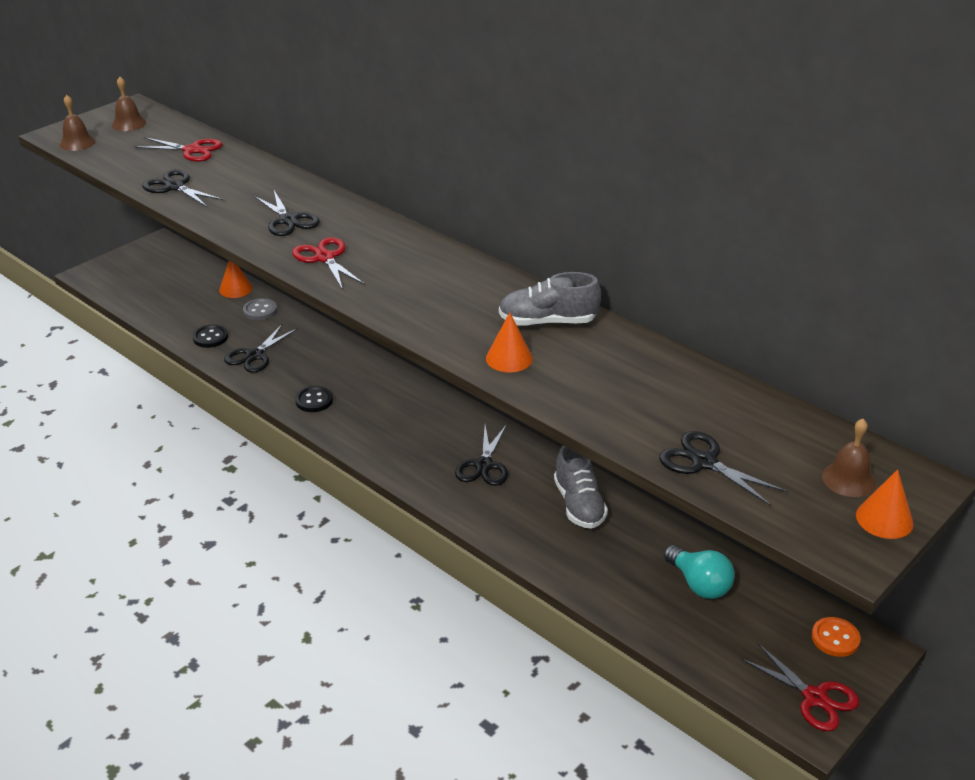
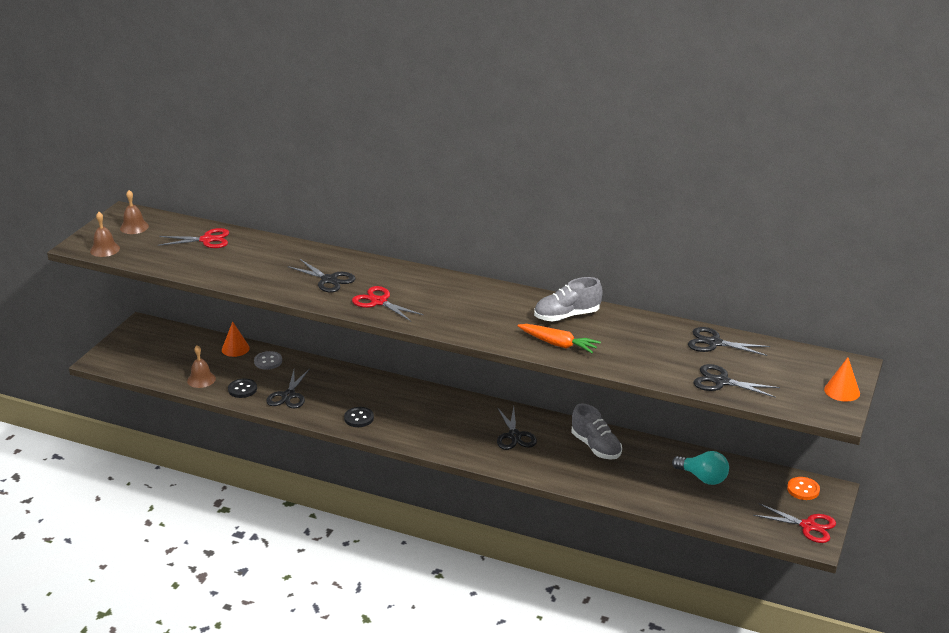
camera: 20 degrees left, 5 degrees down
(175, 187) = (218, 270): black scissors -> black scissors (714, 343)
(509, 358) = (558, 344): orange cone -> orange carrot
(848, 479) = (810, 373): brown bell -> brown bell (201, 379)

